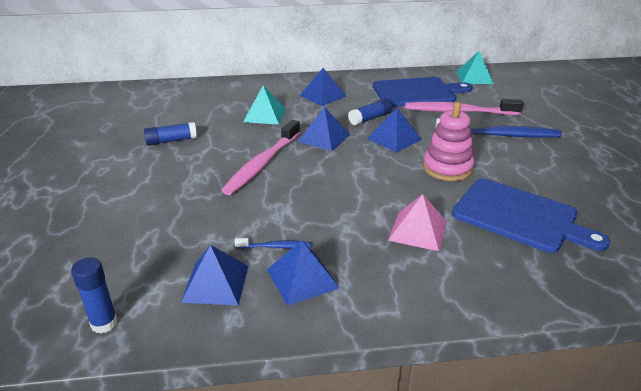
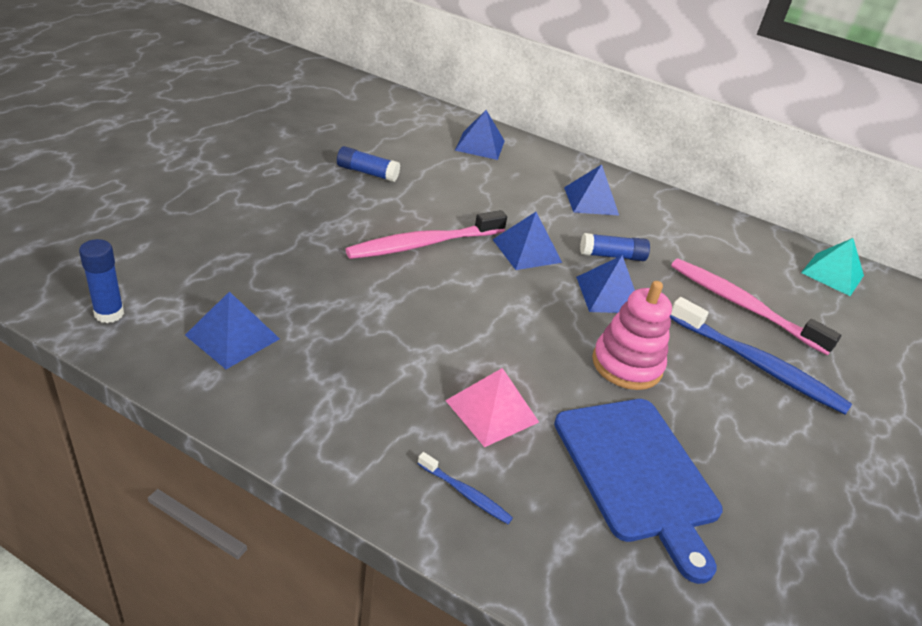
camera: 30 degrees right, 5 degrees up
(264, 115) = (495, 191): turquoise pyramid -> none
(275, 246) = (327, 336): blue toothbrush -> blue toothbrush (466, 493)
(302, 278) = (311, 383): blue pyramid -> blue pyramid (480, 145)
(417, 92) = (719, 254): blue cutting board -> none

